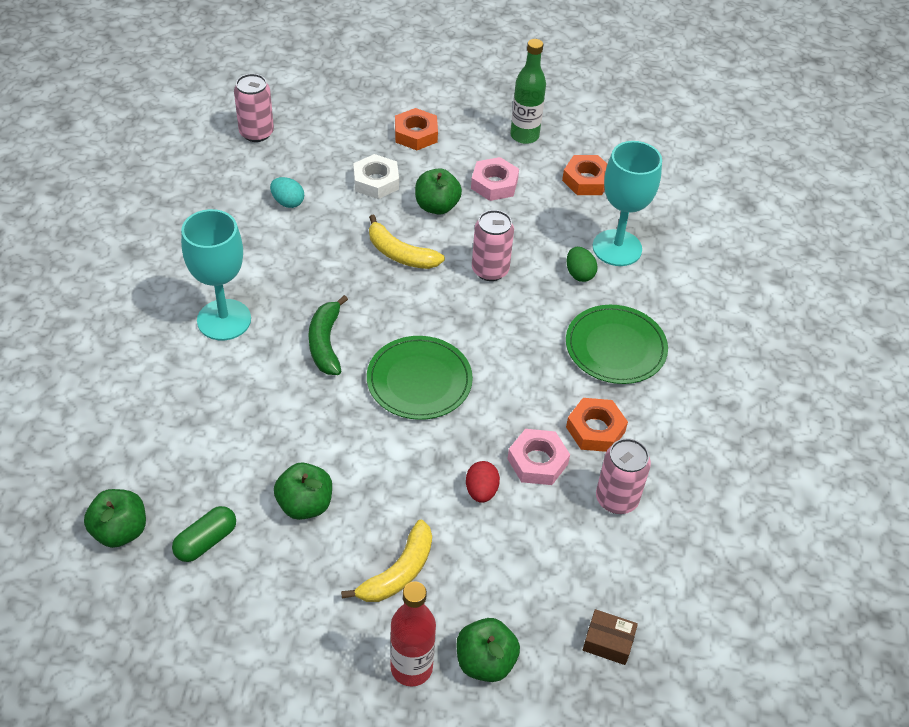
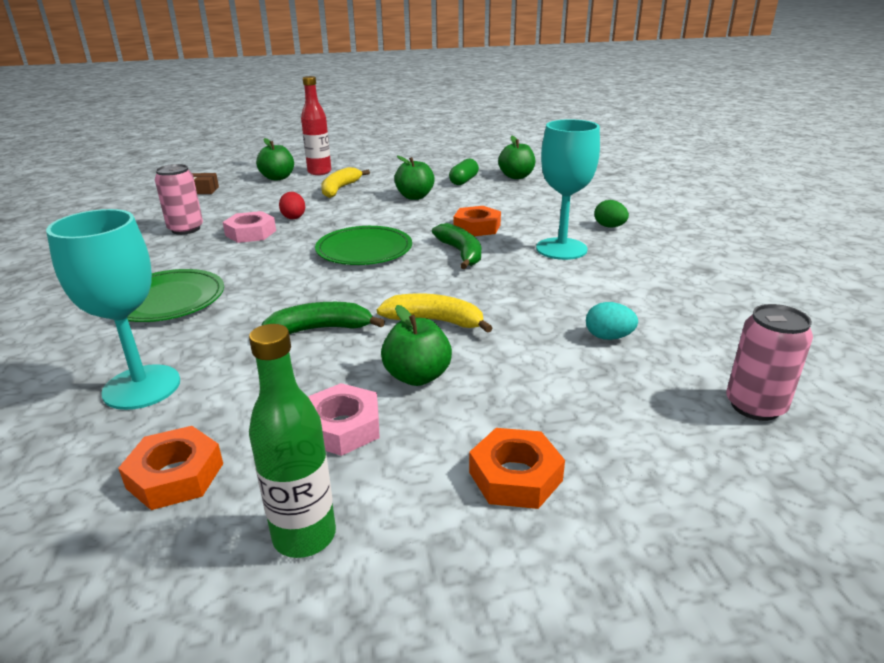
camera: 165 degrees right, 20 degrees down
(376, 181) = (522, 386): white nut -> none
(490, 270) = (320, 329): pink can -> green banana
(579, 274) = (203, 348): green egg -> green egg (609, 227)
(595, 429) = (198, 253): orange nut -> orange nut (477, 227)

